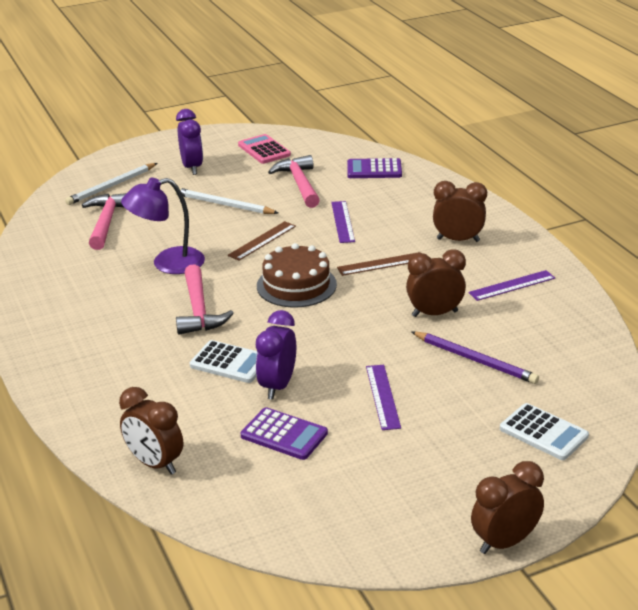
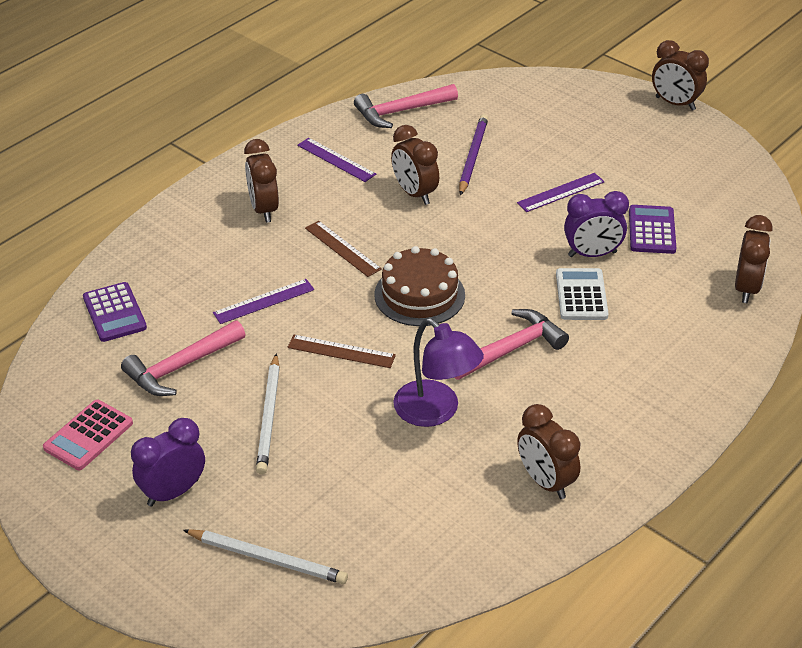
camera: 115 degrees left, 10 degrees up
(61, 289) = (545, 482): none -> brown clock
(107, 222) = (370, 514): pink hammer -> pink hammer (401, 111)
(543, 432) = (544, 107): white calculator -> none

